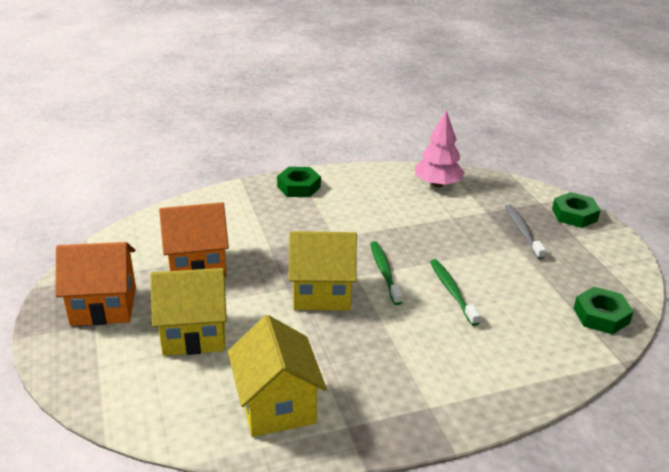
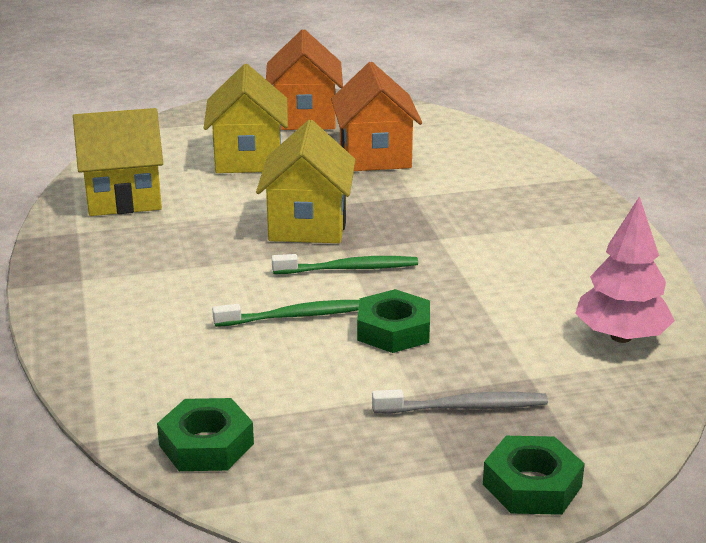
camera: 95 degrees right, 5 degrees down
(299, 187) = (578, 216): green nut -> green nut (393, 330)

